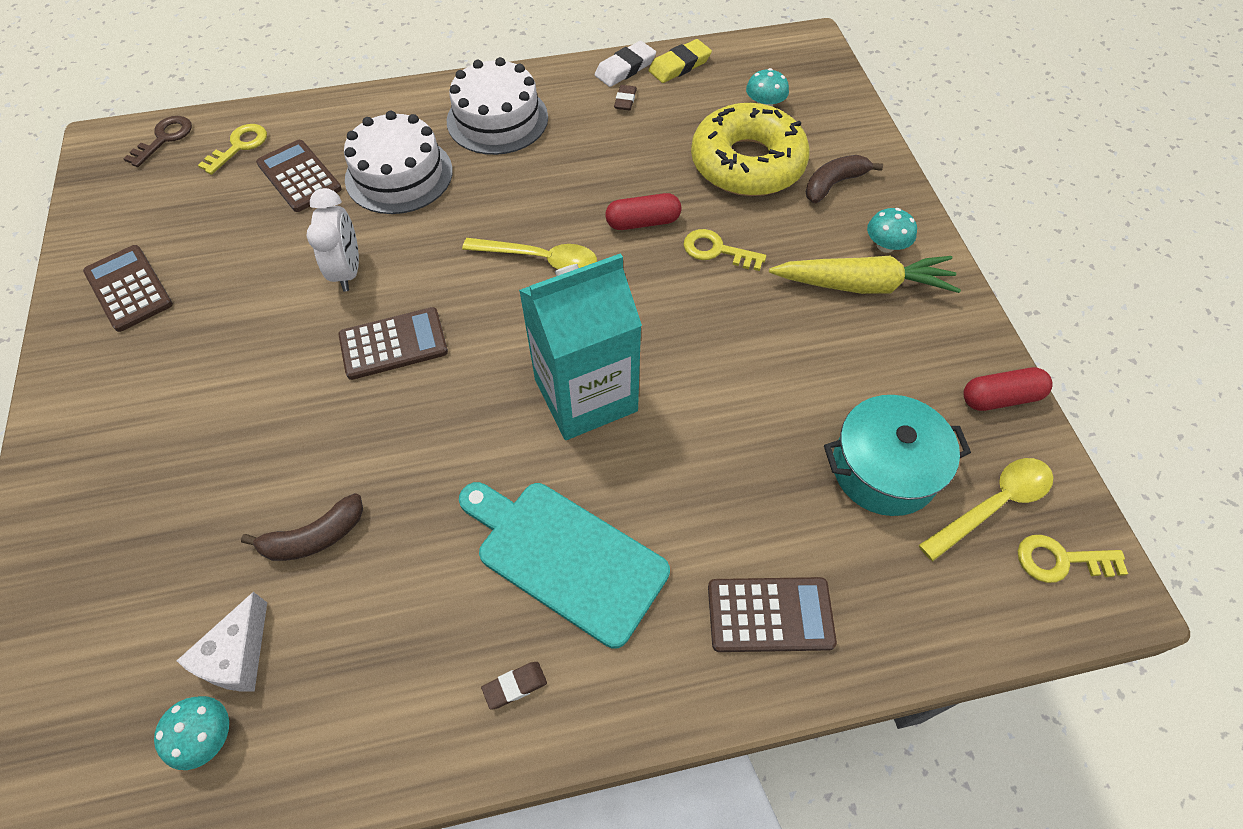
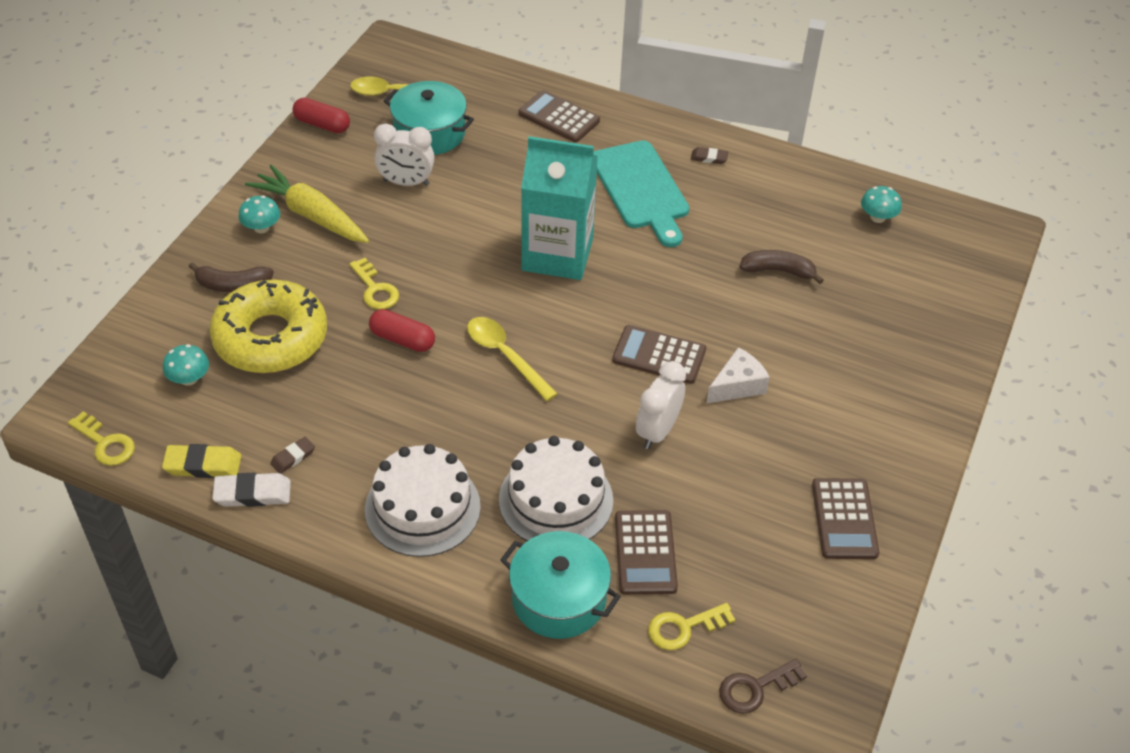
camera: 145 degrees left, 10 degrees down
(237, 656) = (849, 240): white cheese -> white cheese (737, 385)
(347, 118) = (559, 599): none -> turquoise pot
(826, 382) = (406, 182): none -> white clock
(1060, 560) = (395, 63): yellow key -> yellow key (106, 443)

